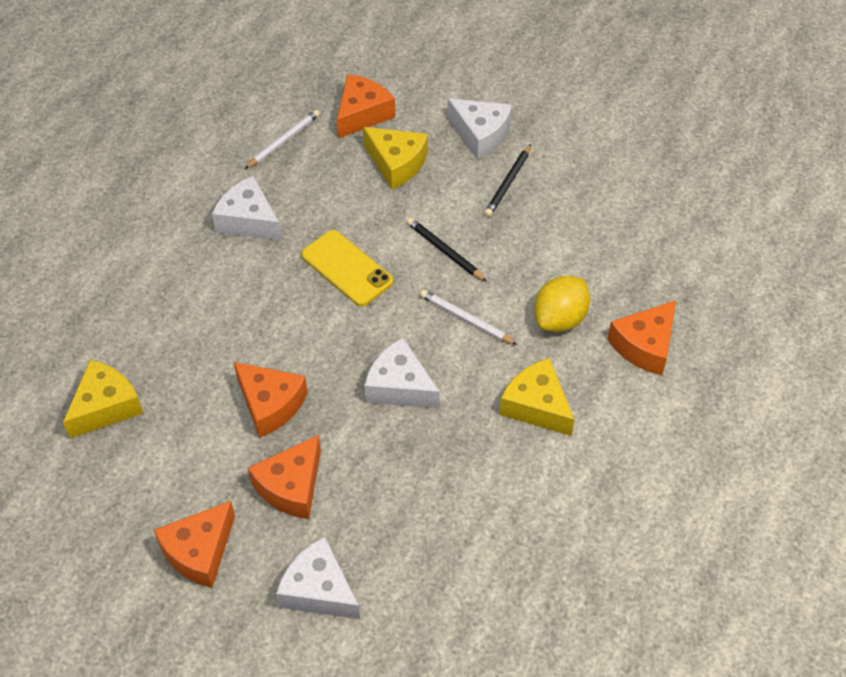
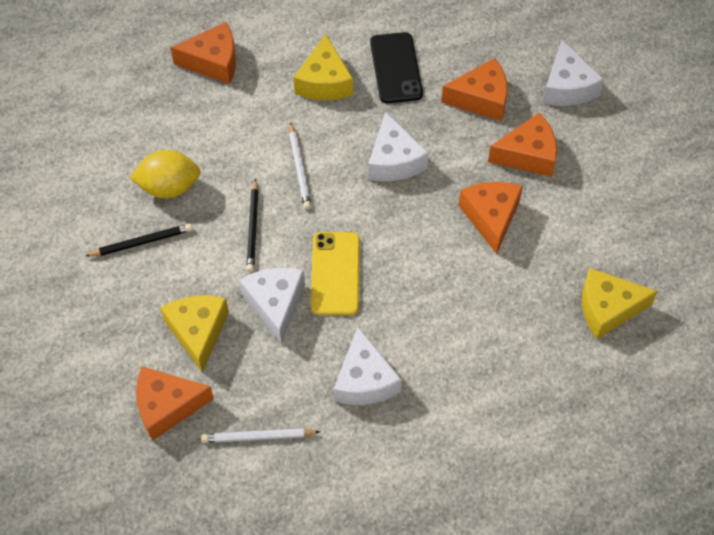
camera: 135 degrees left, 5 degrees up
(199, 552) = (621, 162): orange cheese -> orange cheese (481, 99)
(480, 134) = (105, 301): white cheese -> white cheese (275, 304)
(493, 472) = (396, 68): none -> black phone
(560, 318) = (240, 119): yellow lemon -> yellow lemon (169, 187)

